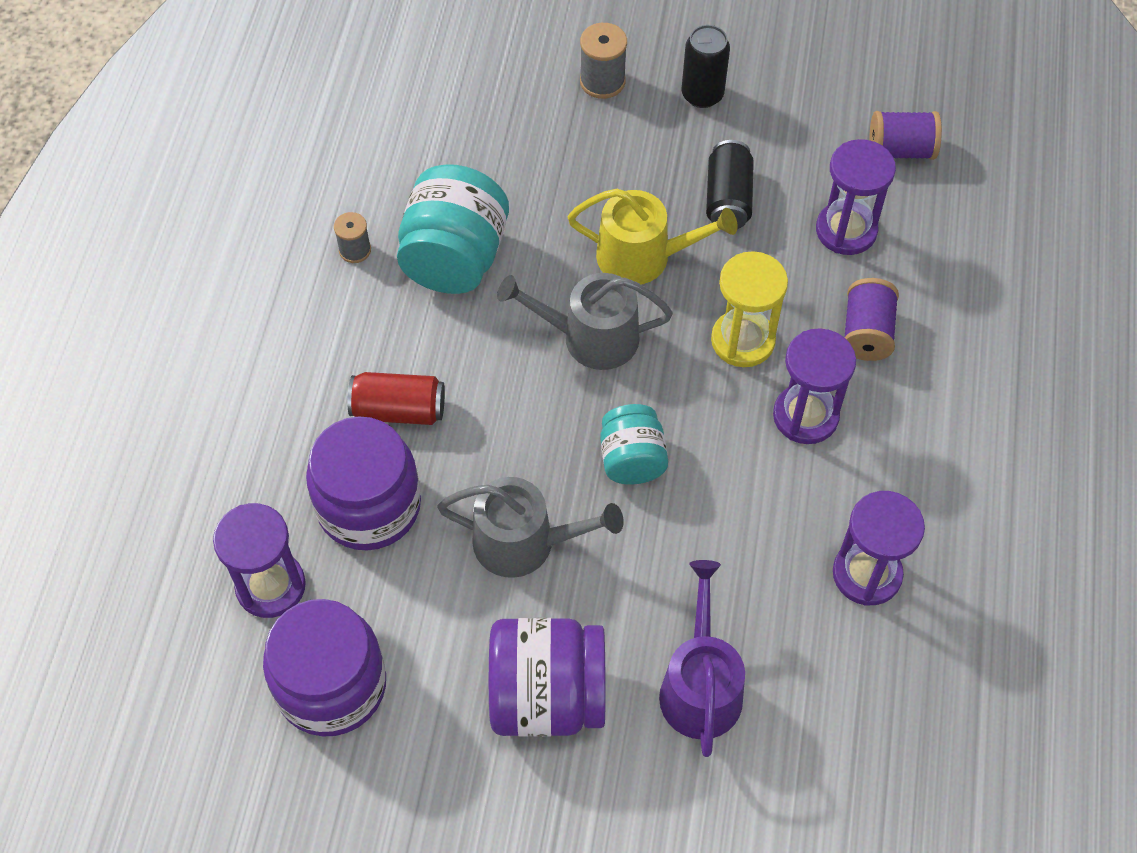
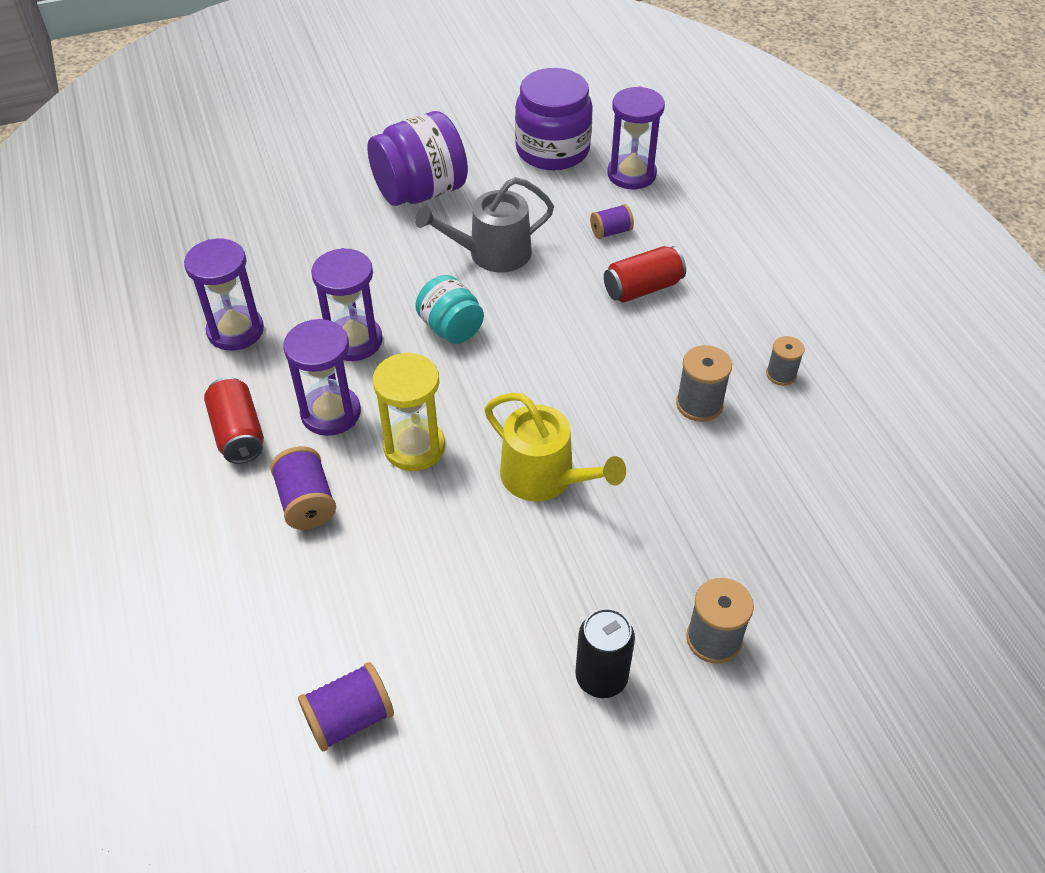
camera: 150 degrees right, 10 degrees down
(369, 506) = (611, 232): purple jar -> purple spool
(454, 258) = (699, 404): turquoise jar -> grey spool
(590, 337) = (542, 394): grey watering can -> none
(643, 257) = (545, 477): yellow watering can -> yellow watering can turned 120 degrees counterclockwise
(700, 686) = (325, 231): purple watering can -> none
(728, 199) = (502, 570): black can -> none
(846, 230) = (369, 593): purple hourglass -> purple hourglass (354, 341)
(906, 436) = (238, 433): none -> red can

